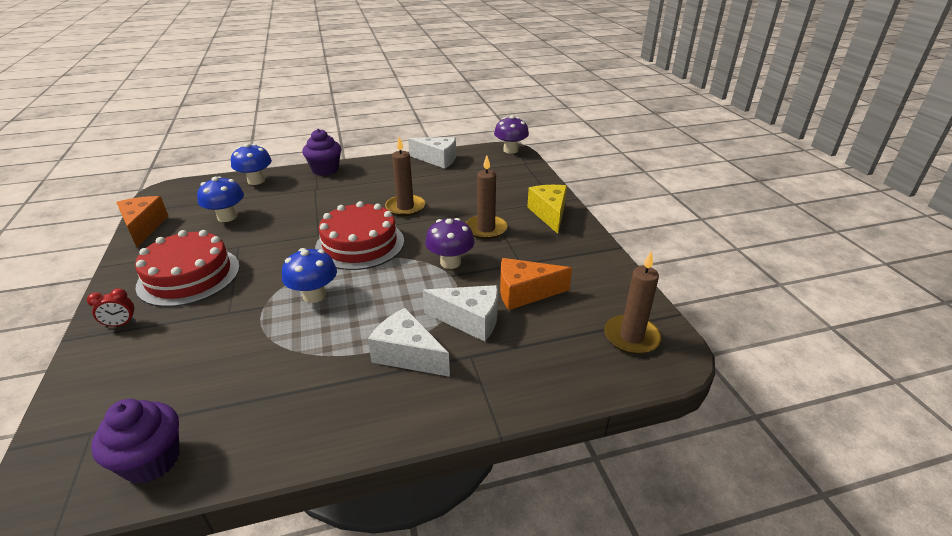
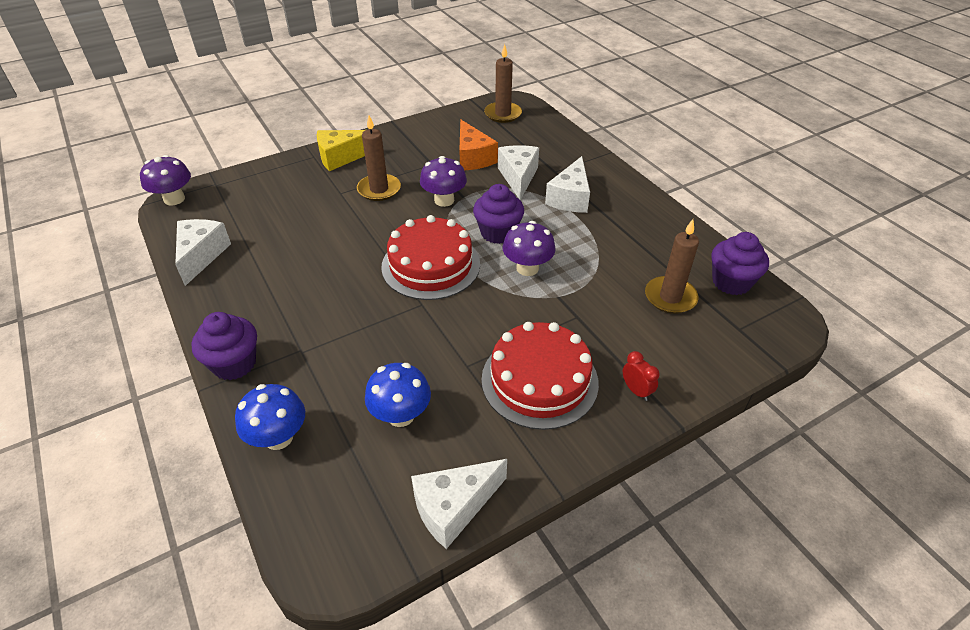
camera: 105 degrees left, 10 degrees up
(144, 227) = (454, 507): orange cheese -> white cheese
(314, 295) = (527, 268): blue mushroom -> purple mushroom
(378, 287) = (498, 232): none -> purple cupcake
(405, 207) = (343, 252): brown candle -> brown candle (670, 297)

